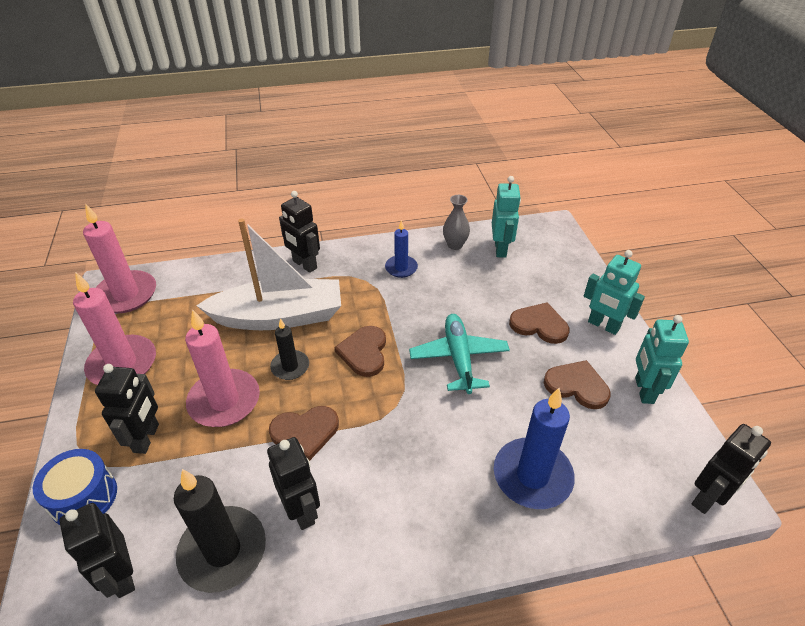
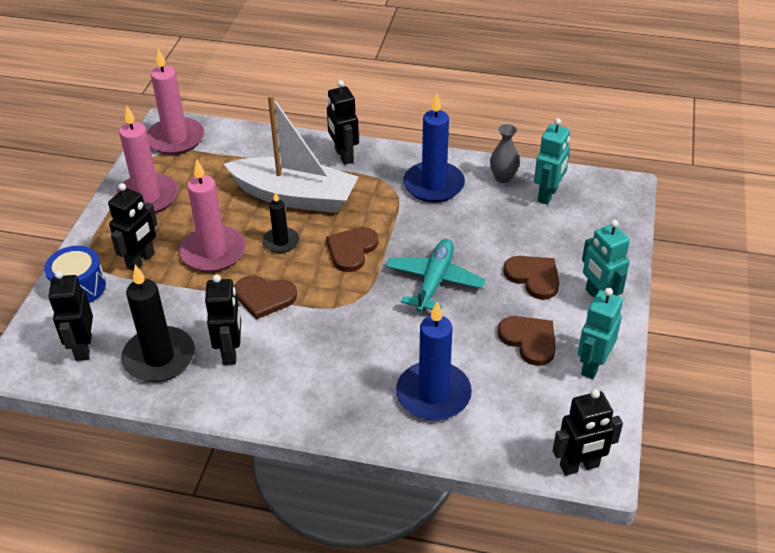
camera: 25 degrees right, 0 degrees up
(401, 268) = (433, 185): blue candle -> blue candle, size x1.77

